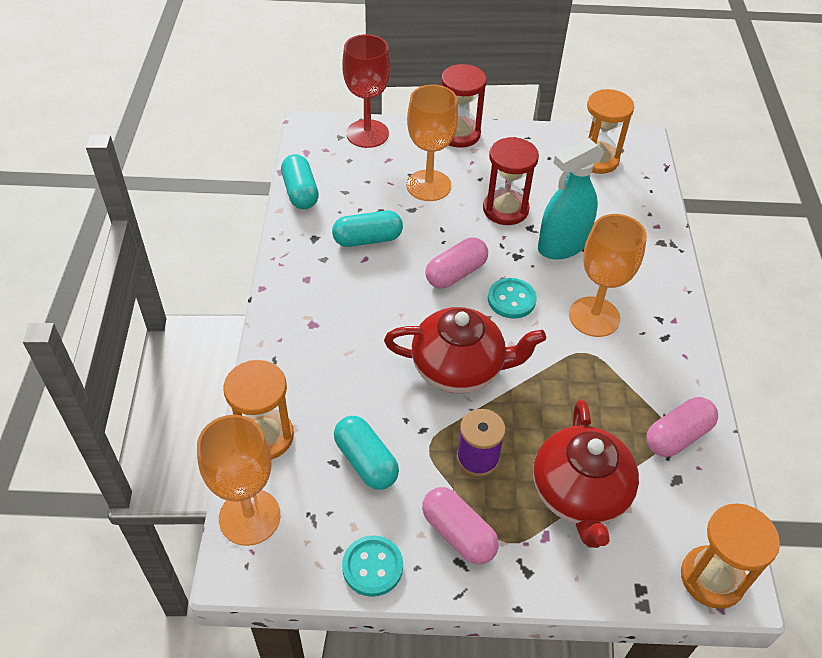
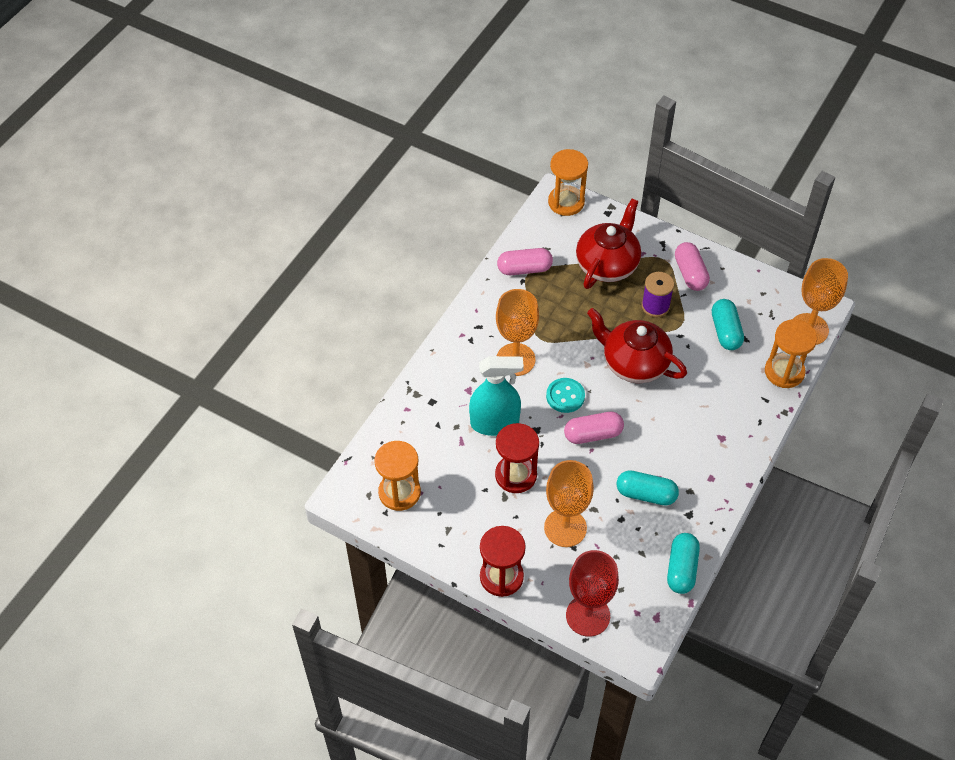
camera: 150 degrees left, 5 degrees up
(372, 567) = (747, 277): turquoise button -> none

